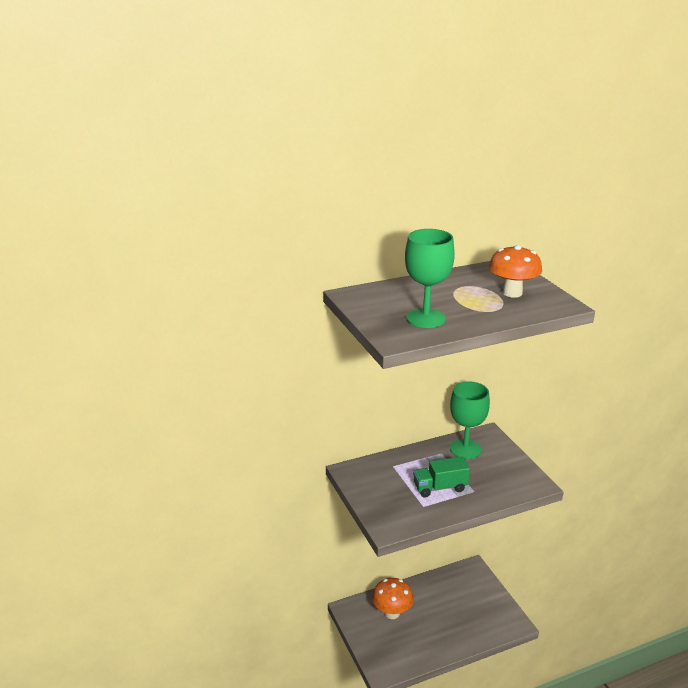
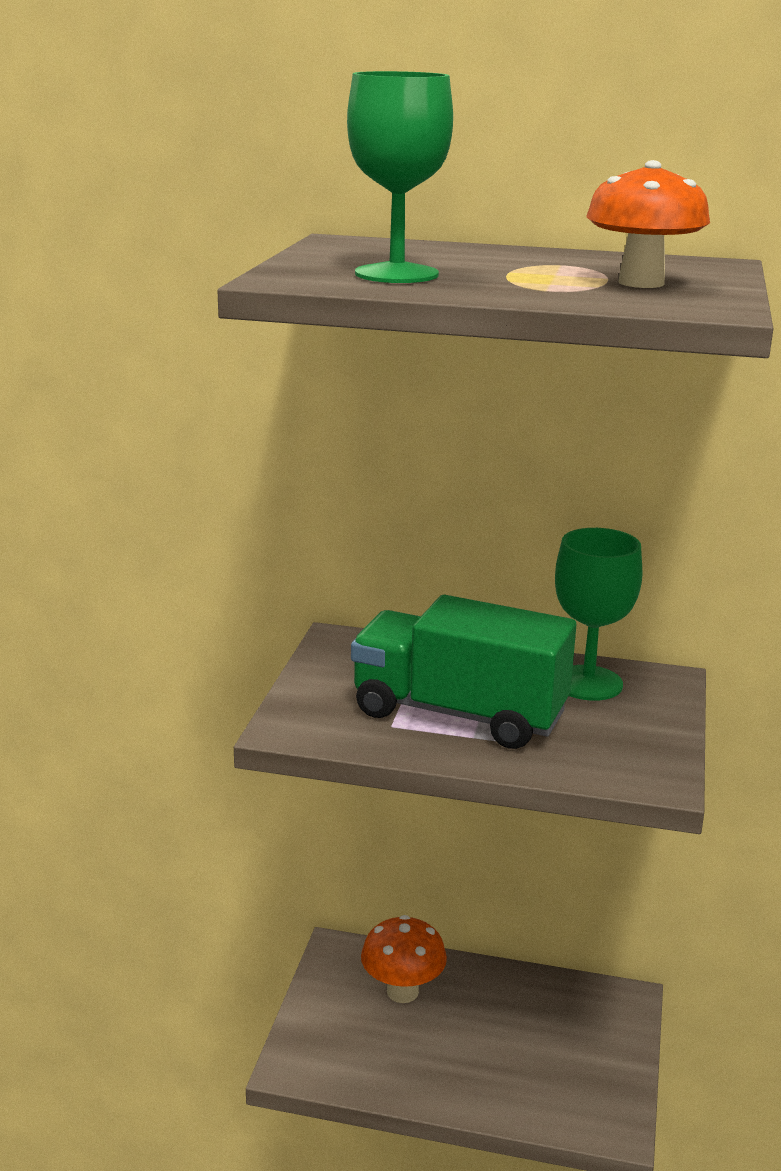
camera: 35 degrees right, 5 degrees down
(440, 487) = (459, 714): green truck -> green truck, size x1.83

